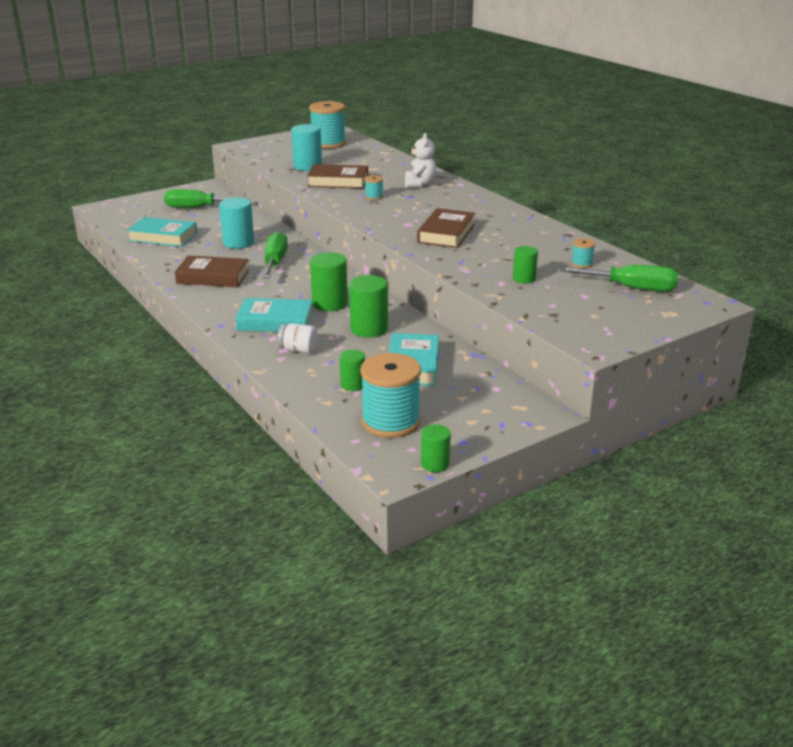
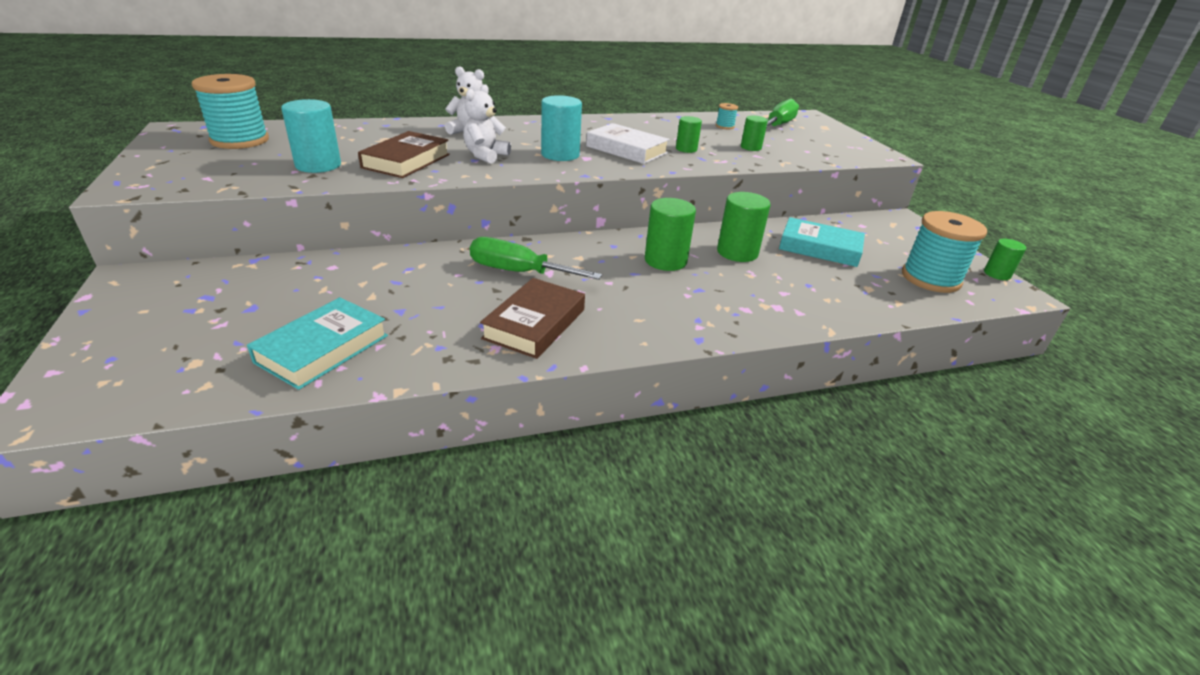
camera: 75 degrees left, 5 degrees up
(197, 208) = (224, 300): green screwdriver -> none
(238, 243) = (424, 286): turquoise cylinder -> turquoise cylinder (560, 155)
(275, 321) = (701, 300): turquoise book -> none
(298, 350) = (780, 298): white jar -> none
(353, 384) = (860, 283): green cylinder -> green cylinder (686, 149)
(374, 197) = (485, 156): turquoise spool -> white teddy bear
(446, 233) = (626, 150): brown book -> white book

